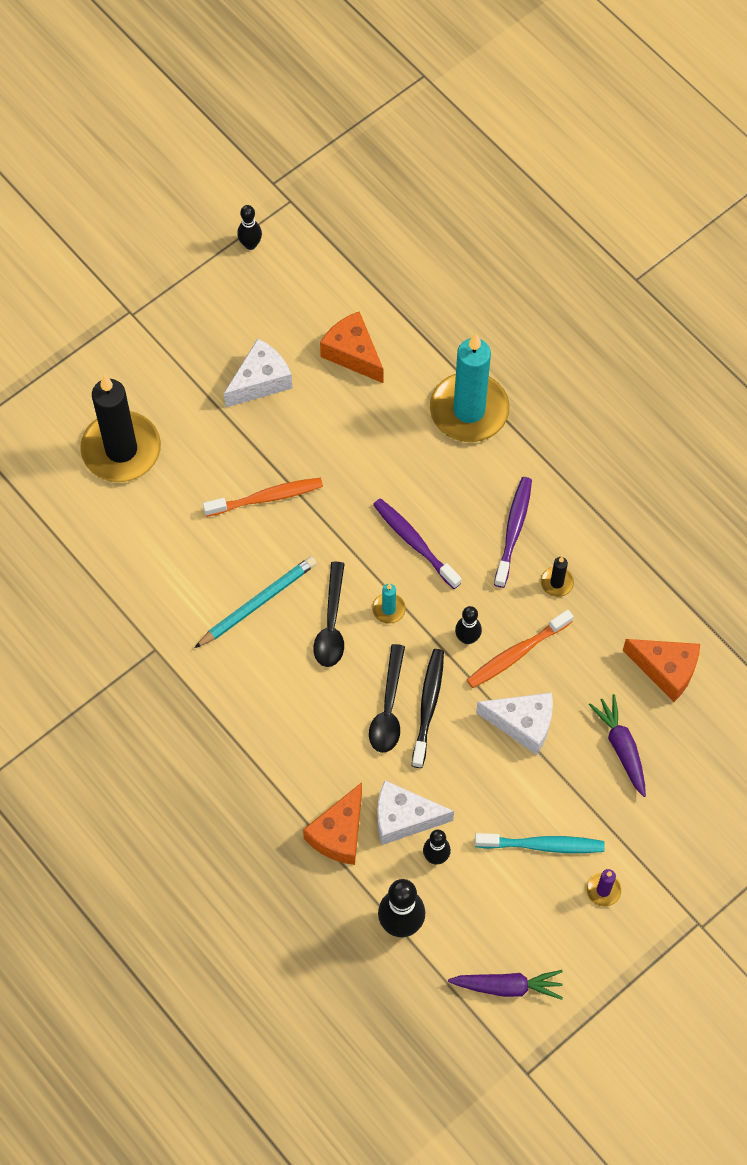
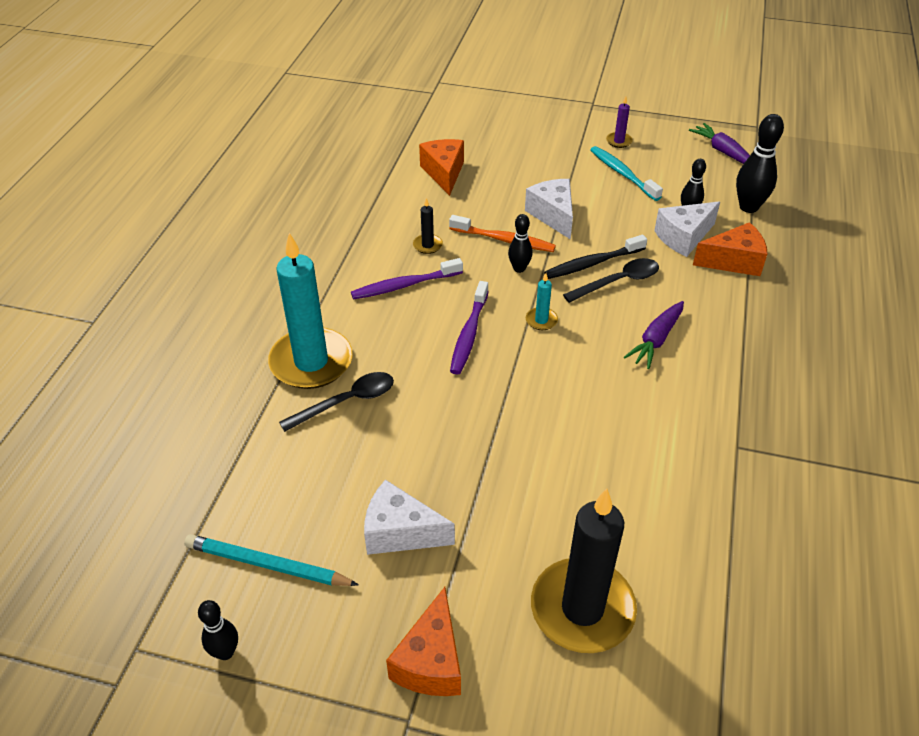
camera: 125 degrees left, 20 degrees down
(257, 603) = (622, 401): turquoise pencil -> turquoise pencil (268, 564)
(266, 498) = (521, 453): orange toothbrush -> none
(331, 624) = (589, 346): black spoon -> black spoon (346, 402)
(353, 353) = (310, 474): orange cheese -> orange cheese (431, 661)
(404, 818) = (683, 237): white cheese -> white cheese turned 90 degrees clockwise
(621, 747) = (519, 169): purple carrot -> purple carrot (656, 340)

